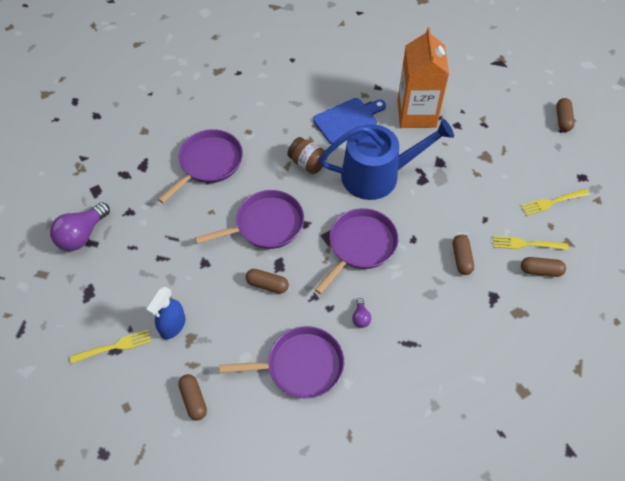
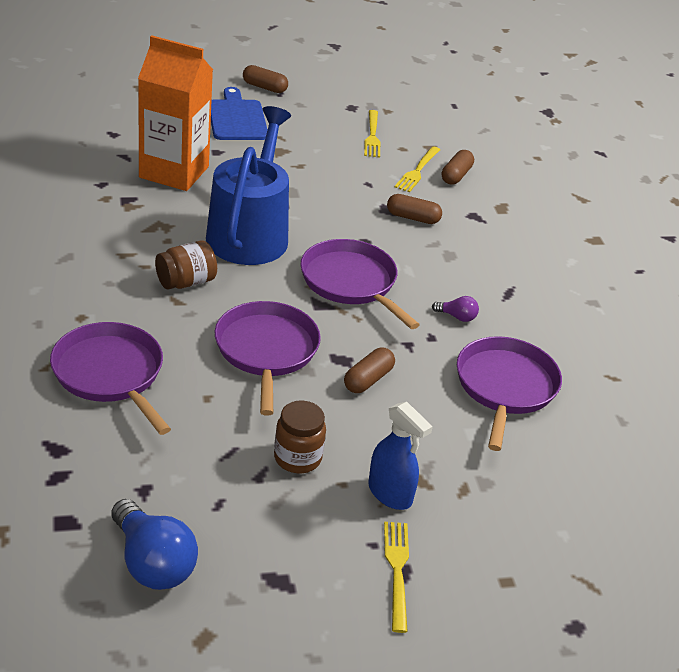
camera: 75 degrees left, 20 degrees down
(82, 235) = (152, 563): purple light bulb -> blue light bulb
(182, 271) = (297, 458): none -> brown jar
(193, 400) = (519, 503): brown capsule -> none
(348, 120) = (138, 225): blue cutting board -> blue cutting board (237, 118)

